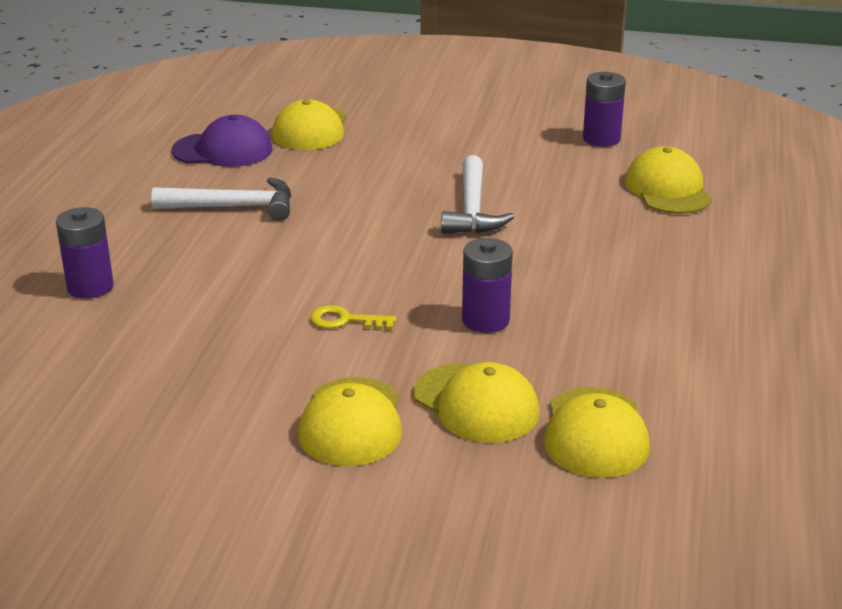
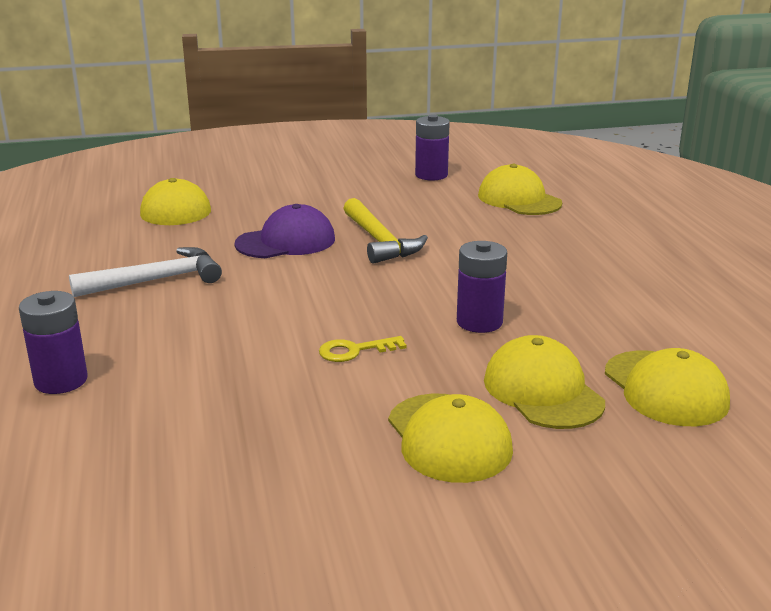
camera: 25 degrees left, 5 degrees down
(223, 150) = (103, 237): purple cap -> purple cap (286, 241)
(472, 209) = (379, 241): white hammer -> yellow hammer
(476, 403) = (542, 391): yellow cap -> yellow cap turned 135 degrees counterclockwise

